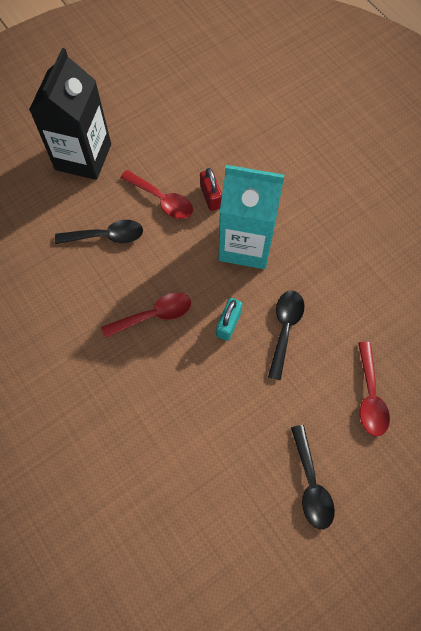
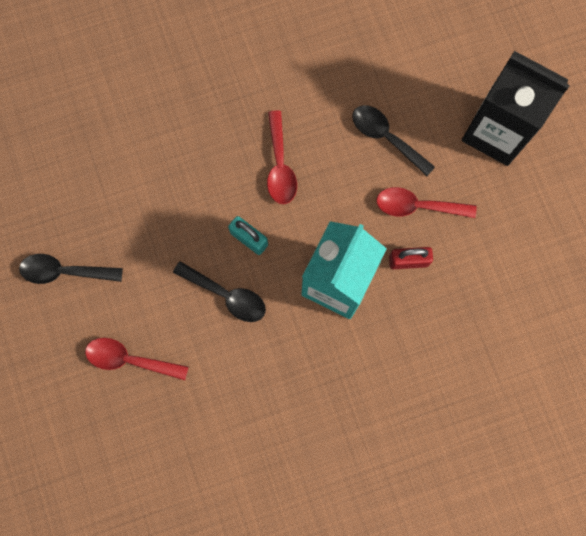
camera: 105 degrees right, 10 degrees up
(106, 236) = (386, 137): black spoon -> black spoon turned 120 degrees clockwise
(162, 200) = (417, 206): red spoon -> red spoon turned 45 degrees clockwise

